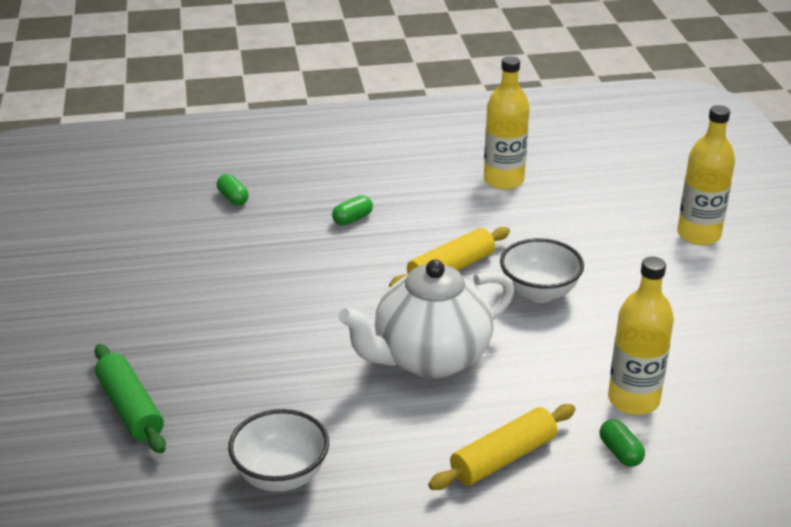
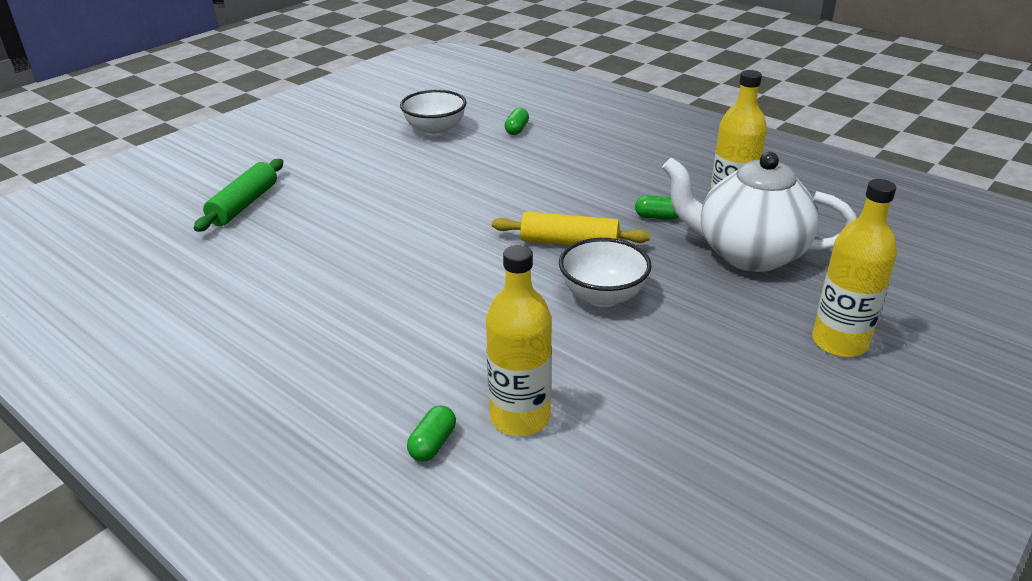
camera: 50 degrees right, 0 degrees up
(281, 476) = (228, 290): white bowl -> white bowl (435, 131)
(352, 219) = (565, 177): green capsule -> green capsule (658, 217)
(429, 358) = (440, 286): white teapot -> white teapot (748, 254)
(503, 458) = (353, 380): yellow rolling pin -> none

